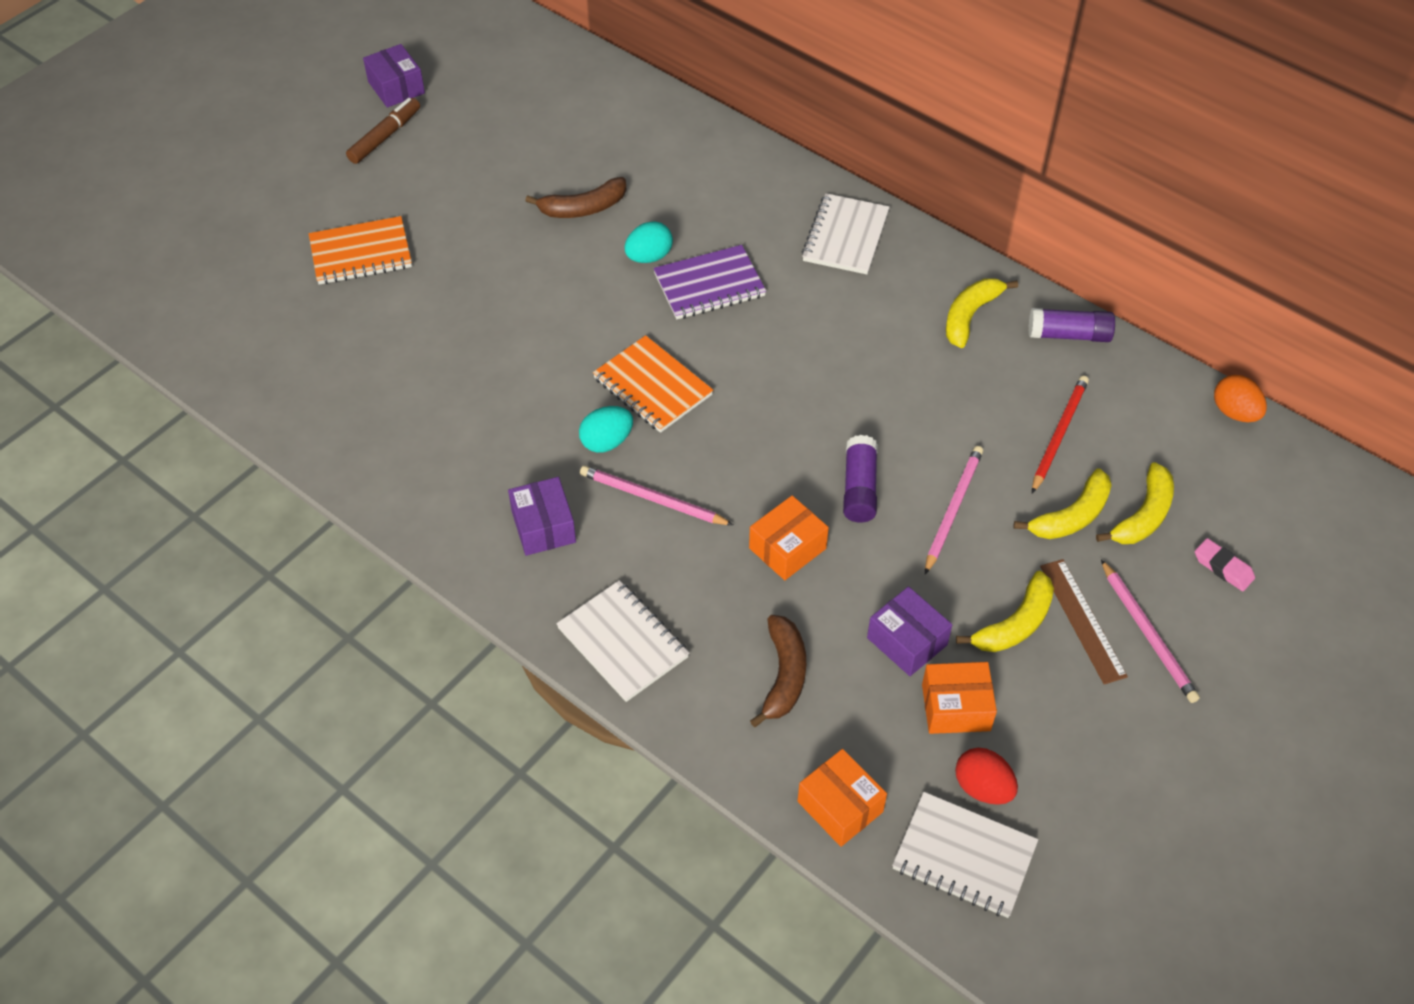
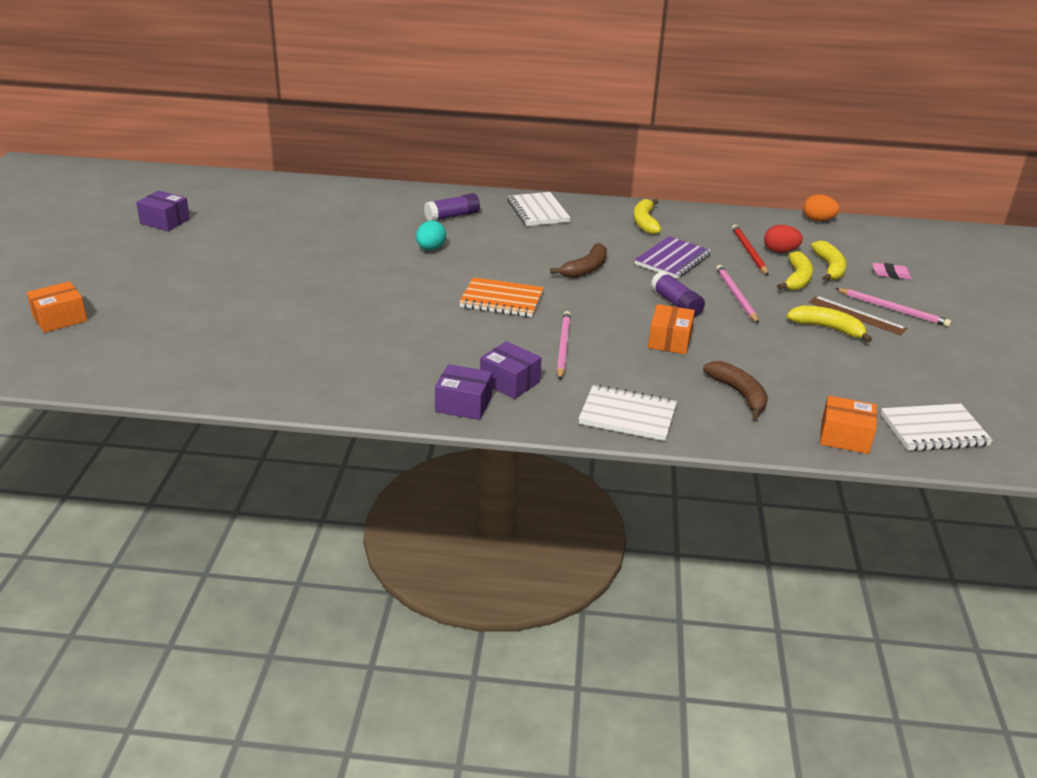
camera: 35 degrees left, 20 degrees down
(361, 253) = (225, 299): orange notebook -> none
(384, 137) = (181, 244): brown marker -> none
(583, 208) = (362, 240): brown banana -> brown banana (586, 269)
(607, 442) = (503, 332): turquoise egg -> none
(652, 498) = (563, 347): pink pencil -> pink pencil turned 105 degrees clockwise
(709, 285) = (483, 250): purple notebook -> purple notebook (672, 260)
(907, 641) = (784, 355): purple box -> purple box (463, 404)
(956, 707) = (845, 372): orange box -> orange box (60, 318)
(982, 787) = (903, 398): red egg -> red egg (780, 251)
(1015, 624) = (827, 328): yellow banana -> yellow banana turned 75 degrees counterclockwise
(1069, 335) = (704, 215): purple glue stick -> purple glue stick (452, 216)

